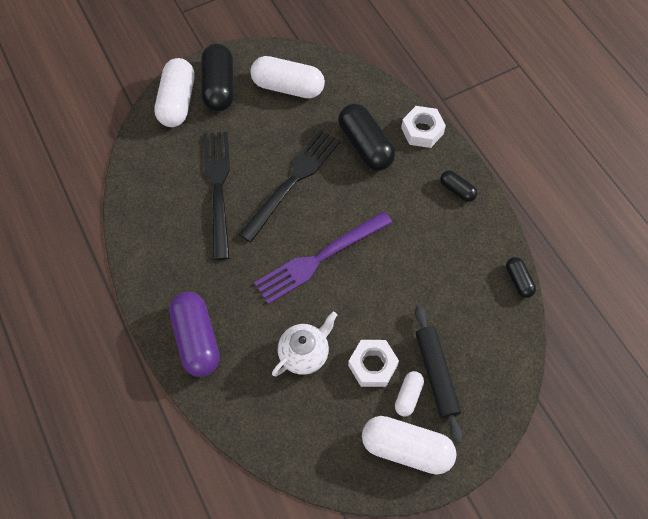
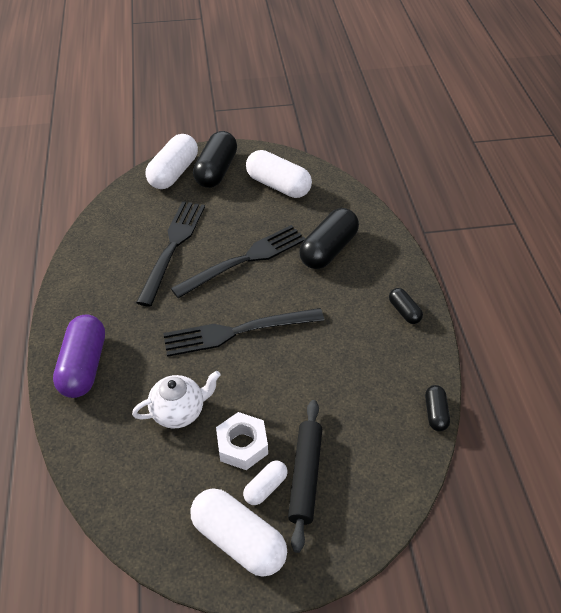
camera: 20 degrees right, 15 degrees down
(319, 259) = (236, 332): purple fork -> black fork
(365, 146) = (328, 249): black capsule -> black capsule turned 45 degrees clockwise
(422, 131) = (391, 252): white nut -> none

